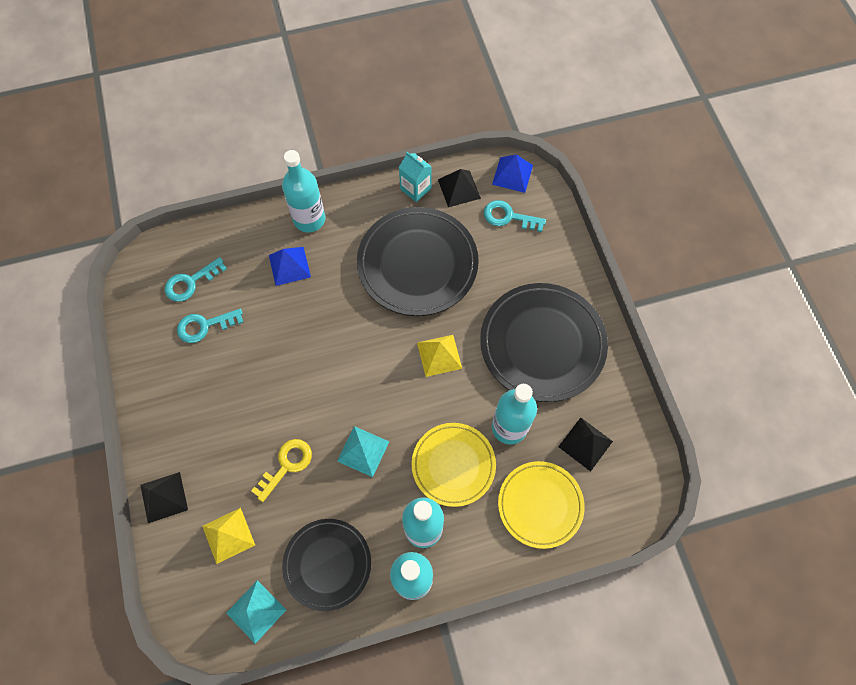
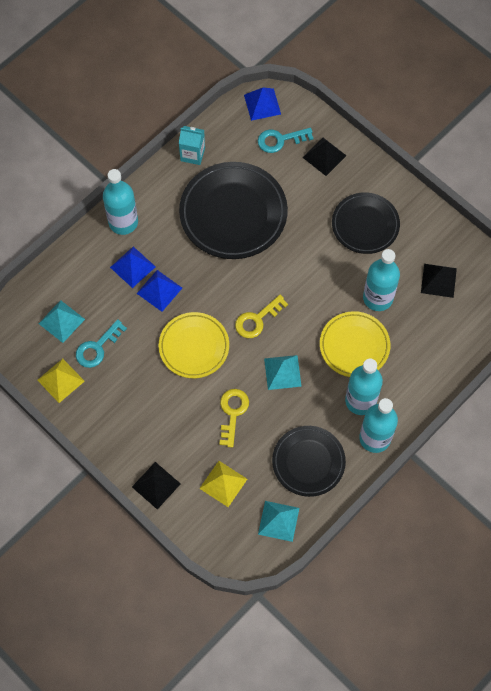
camera: 30 degrees left, 0 degrees up
(190, 282) = (61, 321): turquoise key -> turquoise pyramid
(299, 301) = (159, 290): none -> blue pyramid
(372, 382) = (257, 320): none -> yellow key
(439, 355) = (294, 273): yellow pyramid -> yellow pyramid (60, 380)
(459, 188) = (227, 137): black pyramid -> black pyramid (324, 156)
(540, 505) = (432, 340): yellow plate -> yellow plate (194, 347)
(542, 344) = (365, 225): black plate -> black plate, size x0.63

